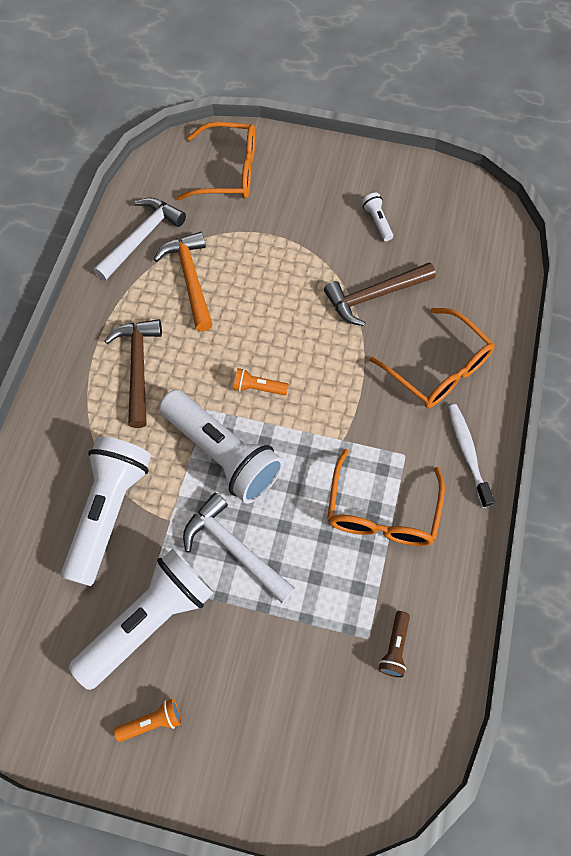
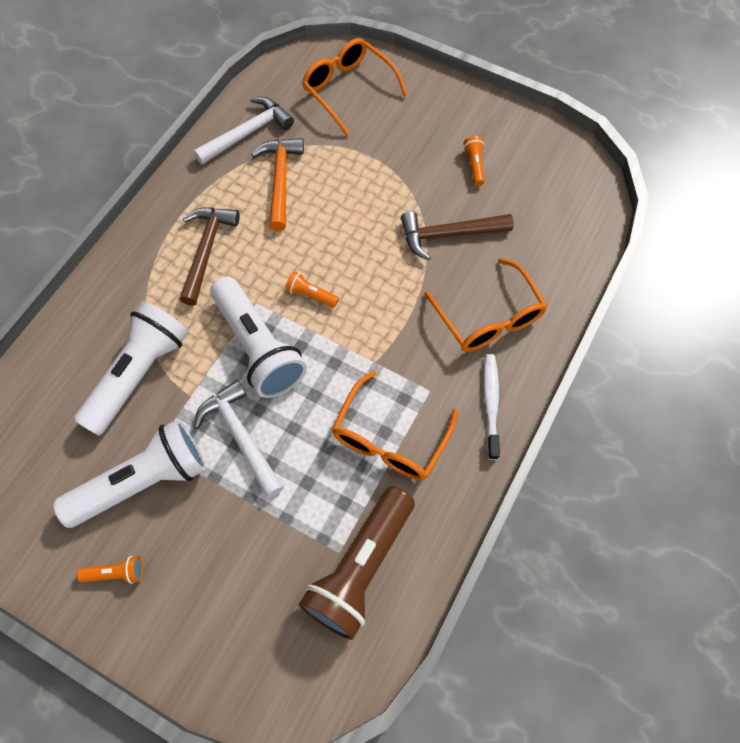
camera: 15 degrees right, 0 degrees up
(229, 172) = (348, 89): orange glasses -> orange glasses turned 150 degrees counterclockwise
(377, 222) = (474, 165): white flashlight -> orange flashlight
(395, 647) = (361, 568): brown flashlight -> brown flashlight, size x2.42

